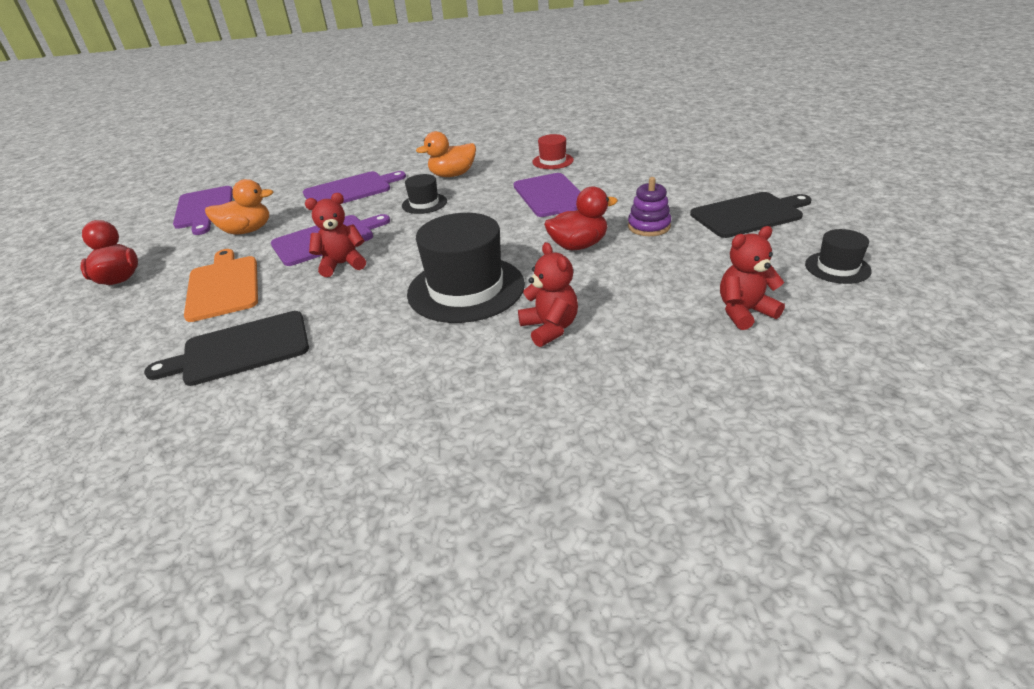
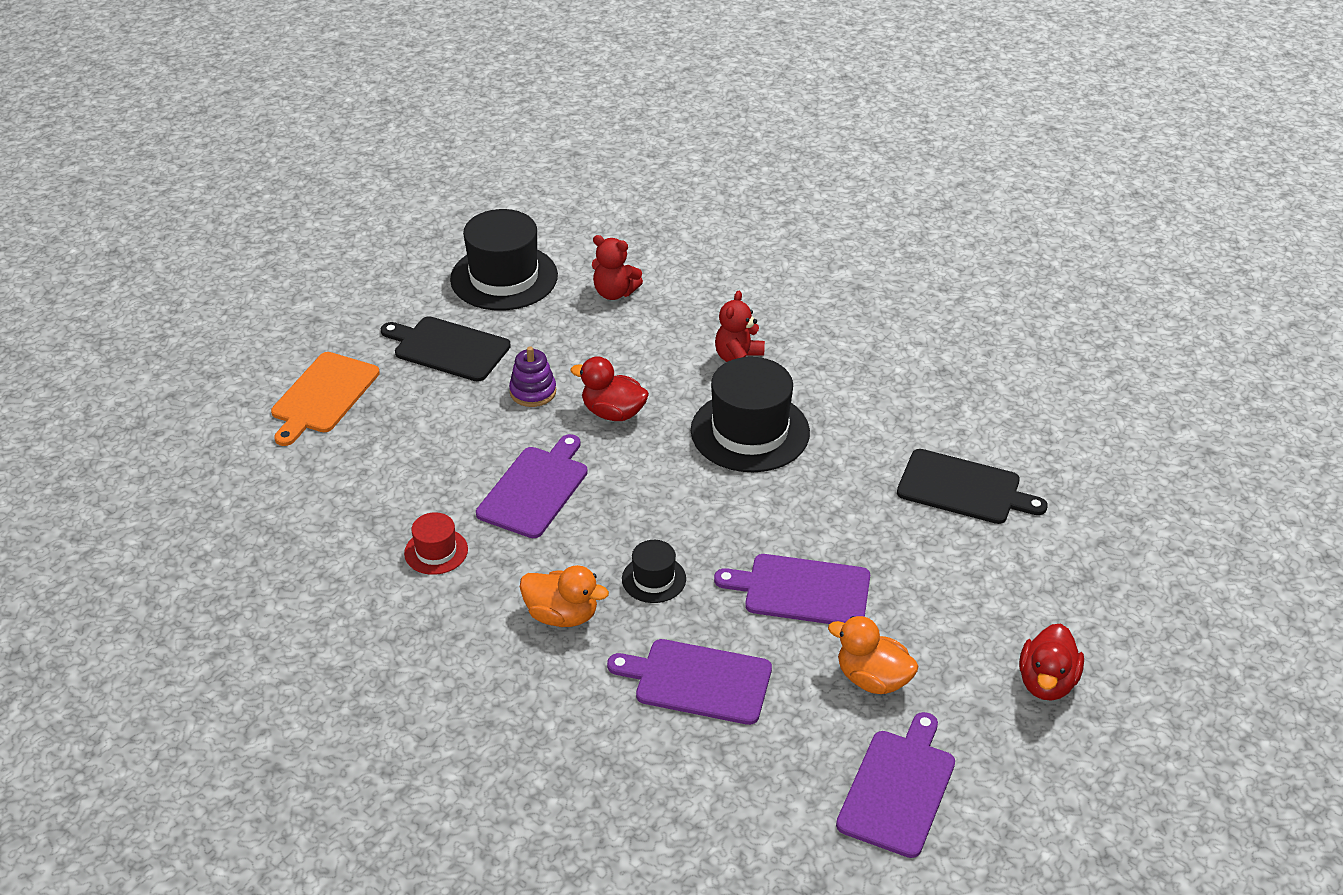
camera: 140 degrees left, 5 degrees up
(223, 286) = (944, 585): orange cutting board -> orange cutting board (323, 396)
(342, 264) = (817, 536): red teddy bear -> none
(837, 267) = (504, 277): black hat -> black hat, size x2.02

